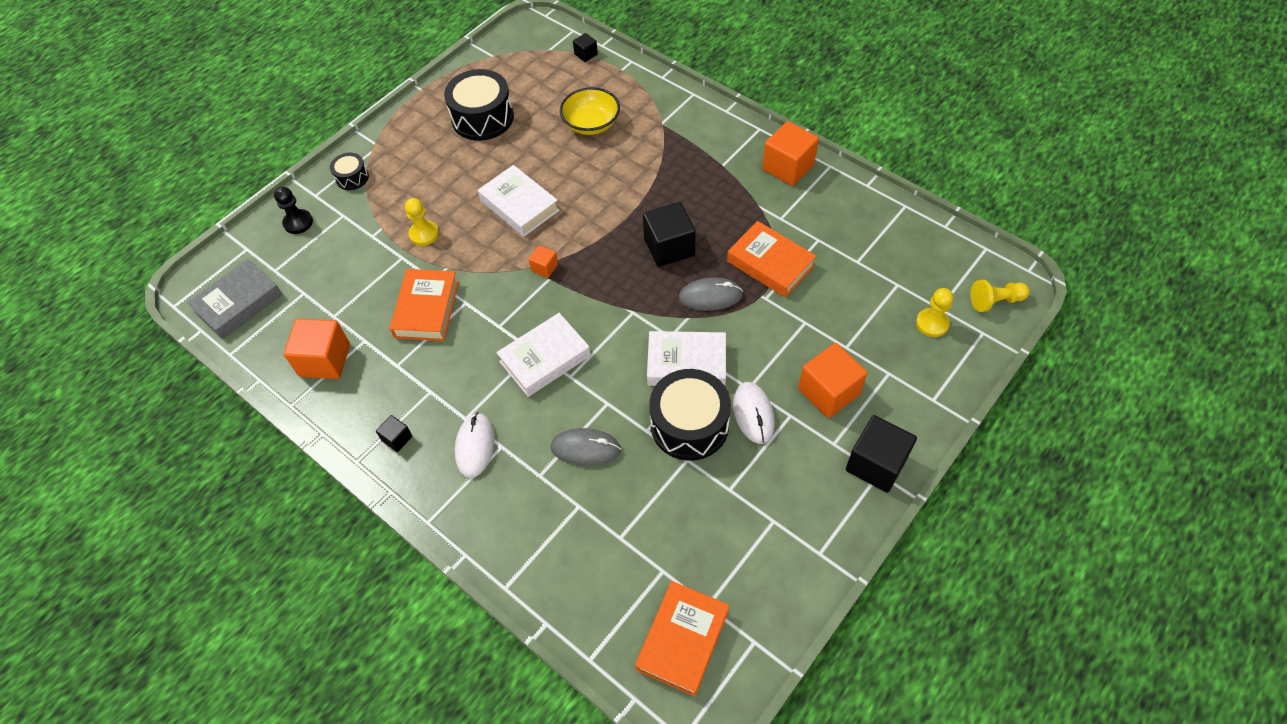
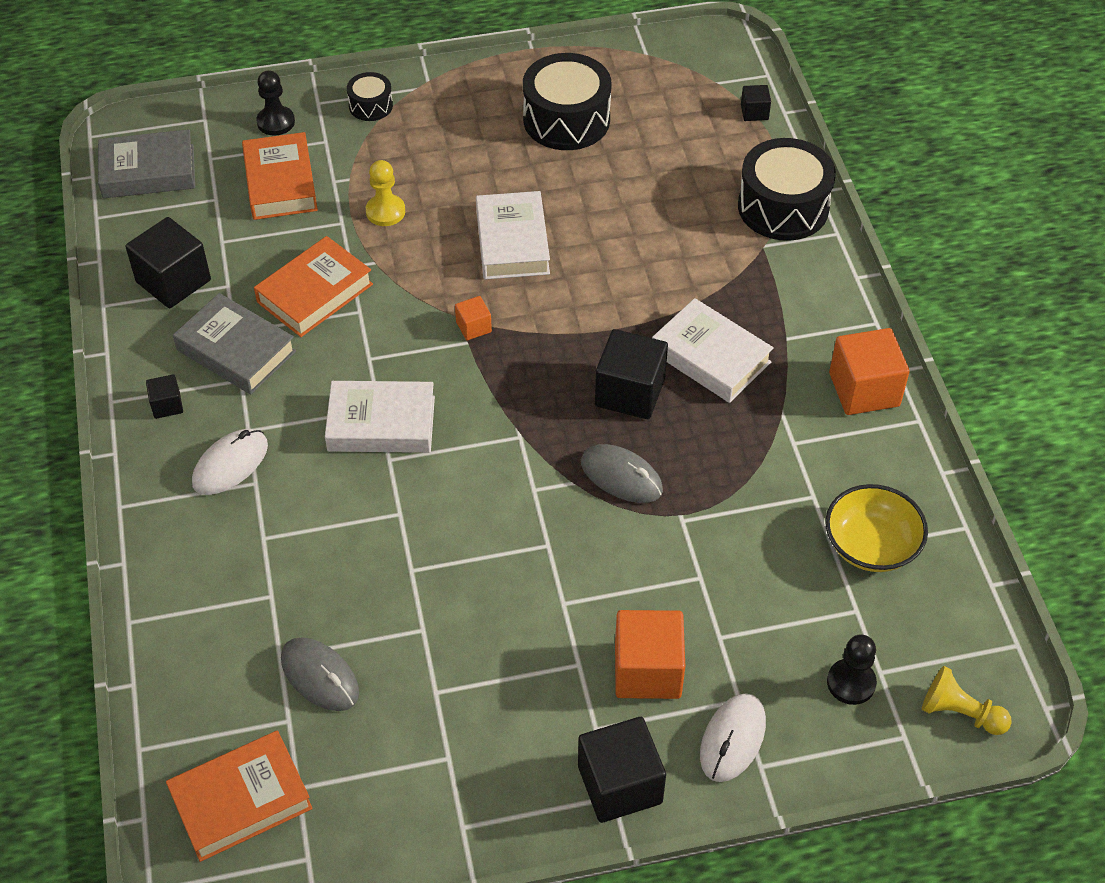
camera: 35 degrees right, 5 degrees down
(325, 360) = (173, 281): orange cube -> black cube
(410, 375) = (236, 350): none -> grey book
(586, 448) = (332, 544): grey mouse -> grey mouse (320, 676)
(591, 124) = (680, 198): yellow bowl -> yellow bowl (871, 545)
(686, 363) = (522, 530): white book -> white book (710, 357)
(689, 425) = (460, 596): black drum -> black drum (783, 207)
(753, 413) = (540, 633): white mouse -> white mouse (732, 739)
(770, 264) = (727, 486): orange book -> orange book (280, 183)
(932, 323) = (851, 683): yellow pawn -> black pawn

